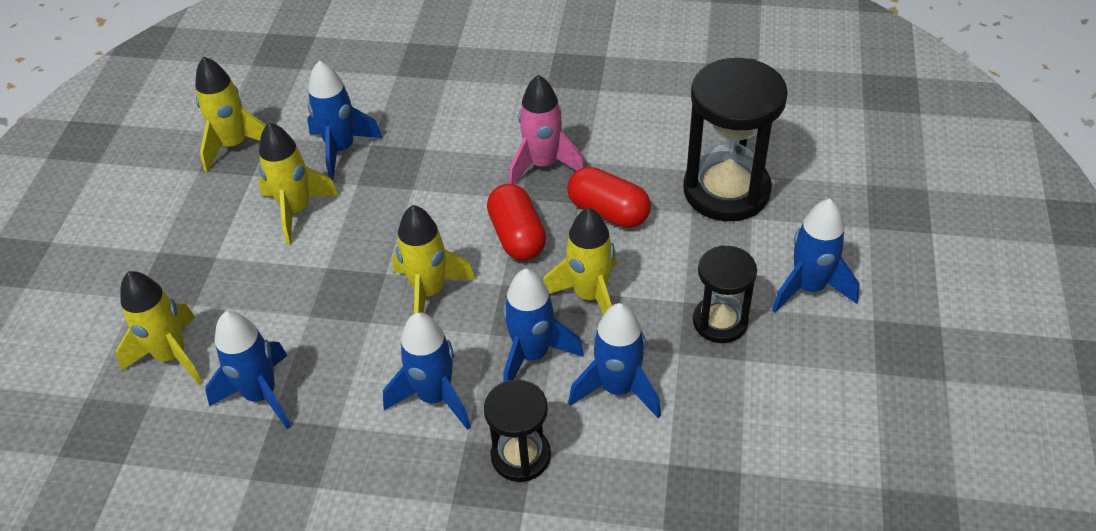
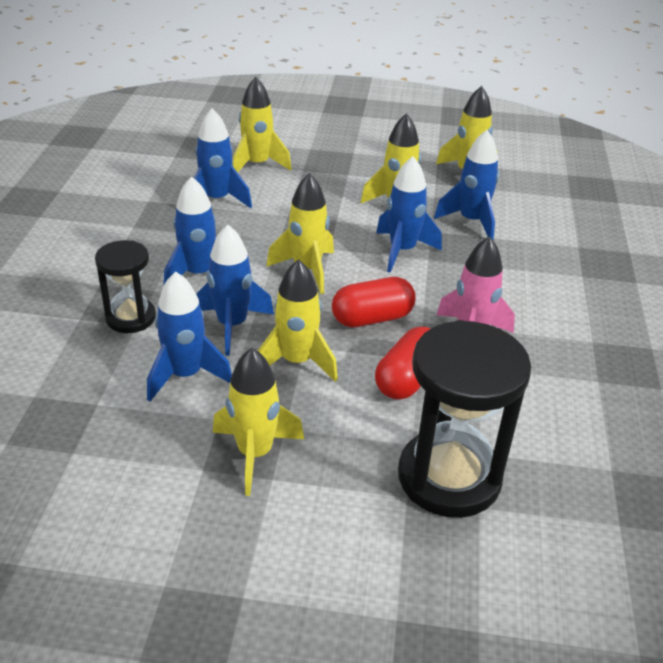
camera: 85 degrees right, 10 degrees down
(720, 321) = (255, 453): black hourglass -> yellow rocket
(809, 287) = (296, 537): blue rocket -> blue rocket (402, 251)

